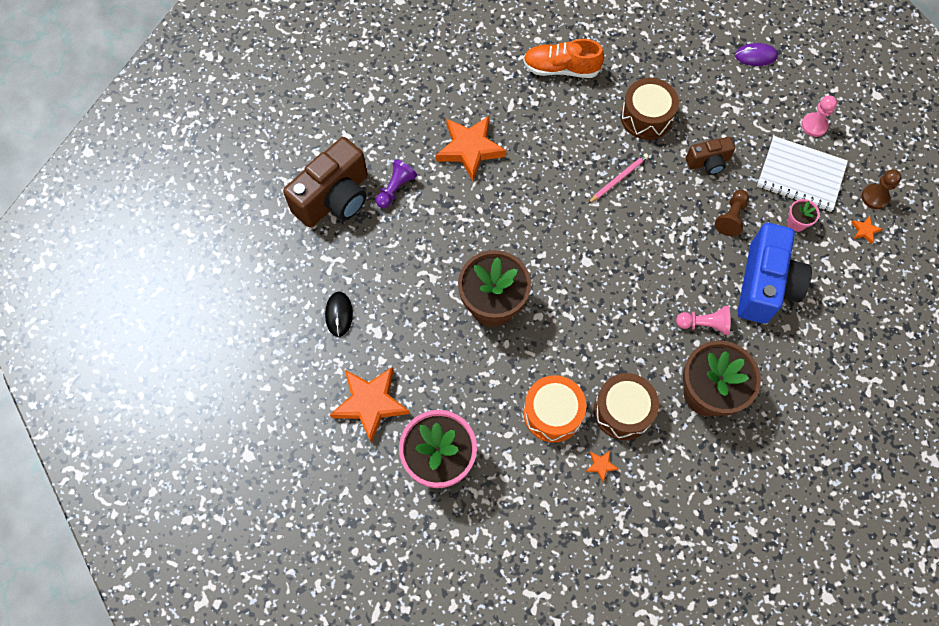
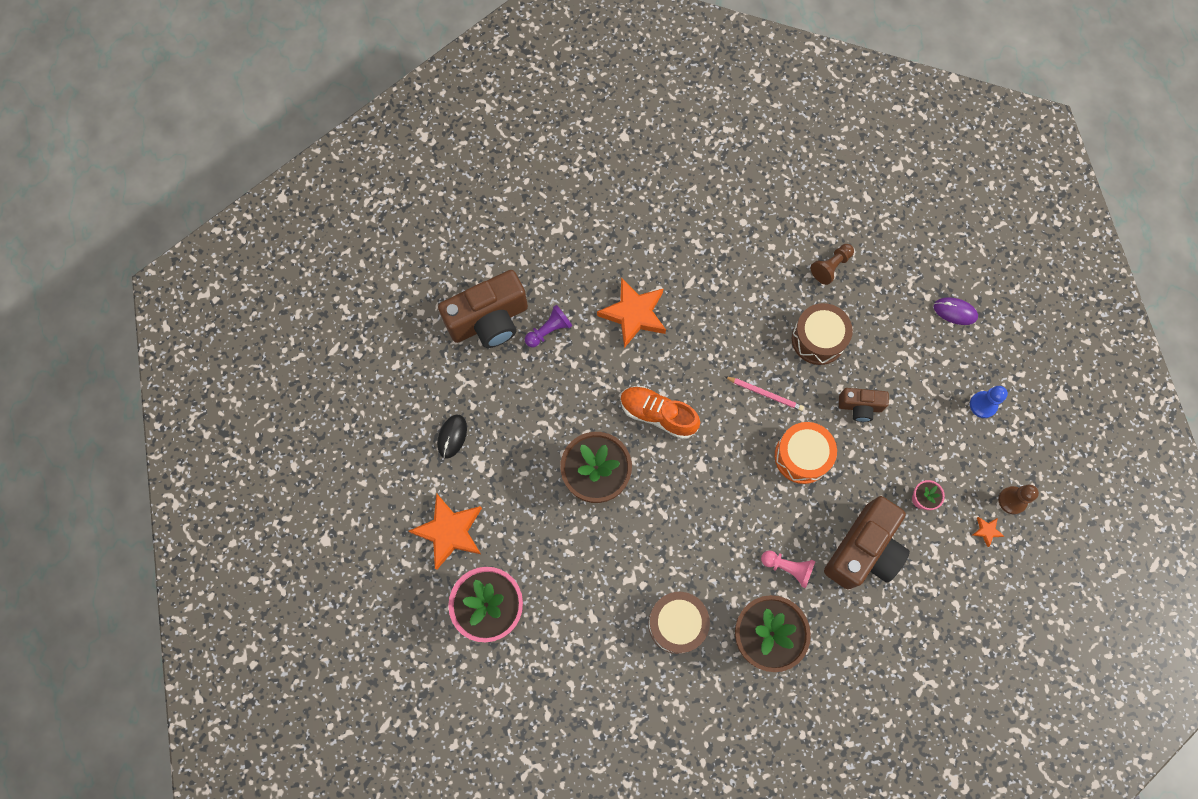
camera: 20 degrees right, 5 degrees up
(552, 413) = (611, 602): orange drum -> orange drum (802, 456)
(561, 68) = (754, 260): orange shoe -> orange shoe (658, 415)
(601, 465) = (636, 667): orange star -> none
(618, 179) = (765, 394): pink pencil -> pink pencil turned 45 degrees clockwise
(731, 217) = (859, 471): brown pawn -> brown pawn (831, 267)
(765, 285) = (863, 550): blue camera -> brown camera
(800, 175) = (947, 452): white notebook -> none
(814, 125) = (983, 405): pink pawn -> blue pawn

